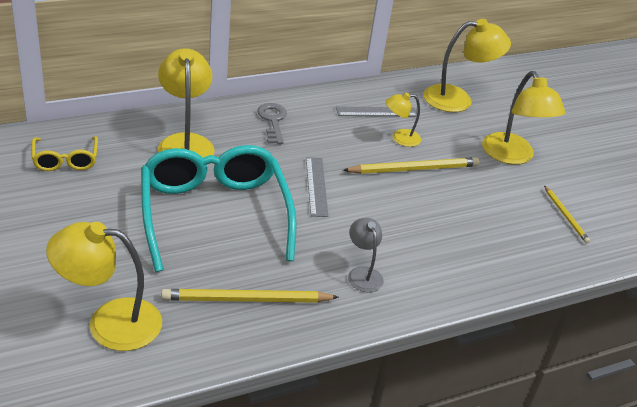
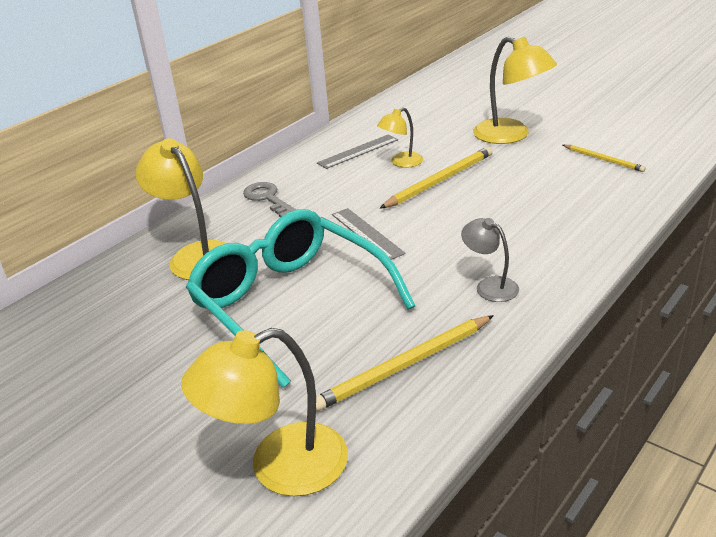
camera: 20 degrees left, 5 degrees down
(65, 160) = (74, 329): yellow glasses -> none
(458, 99) = (418, 114): yellow lamp -> none

